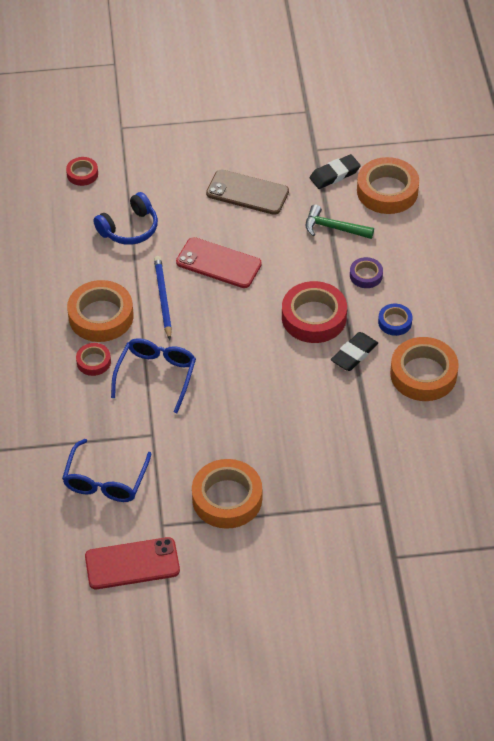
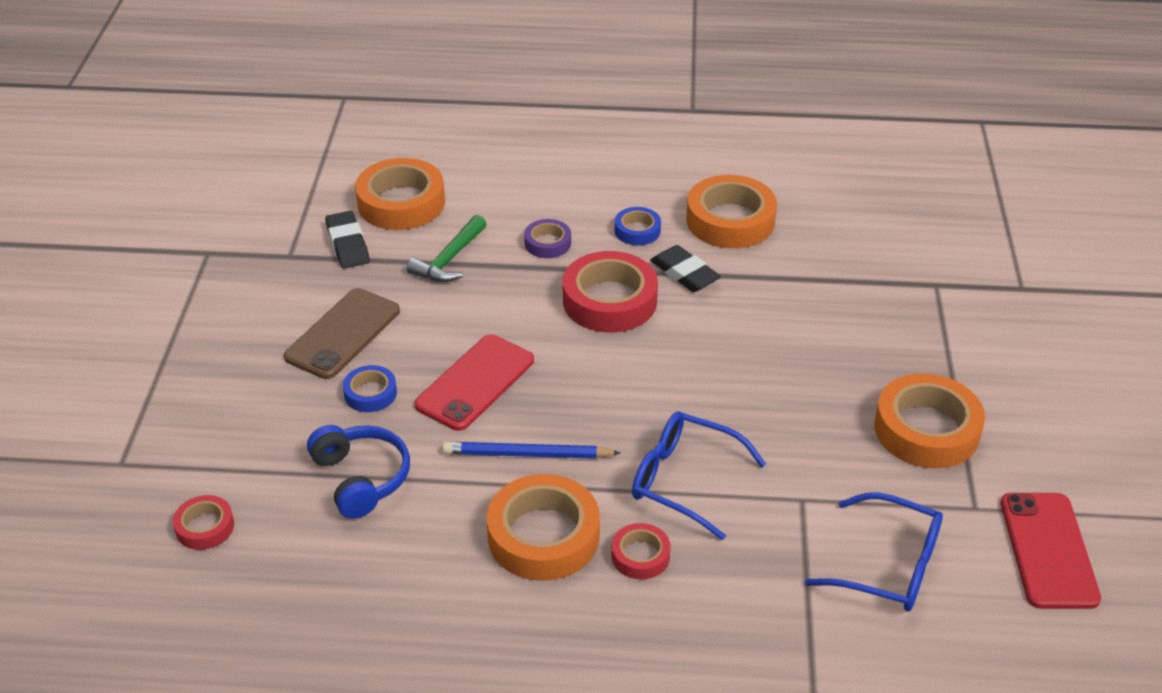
camera: 80 degrees left, 10 degrees down
(198, 217) = (370, 393): none -> blue tape

